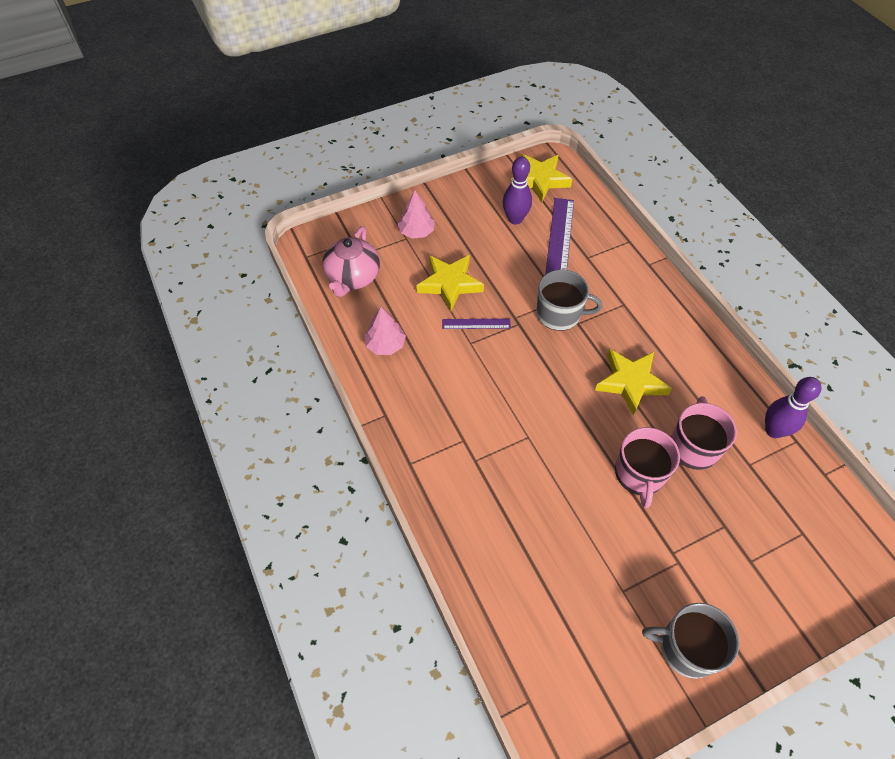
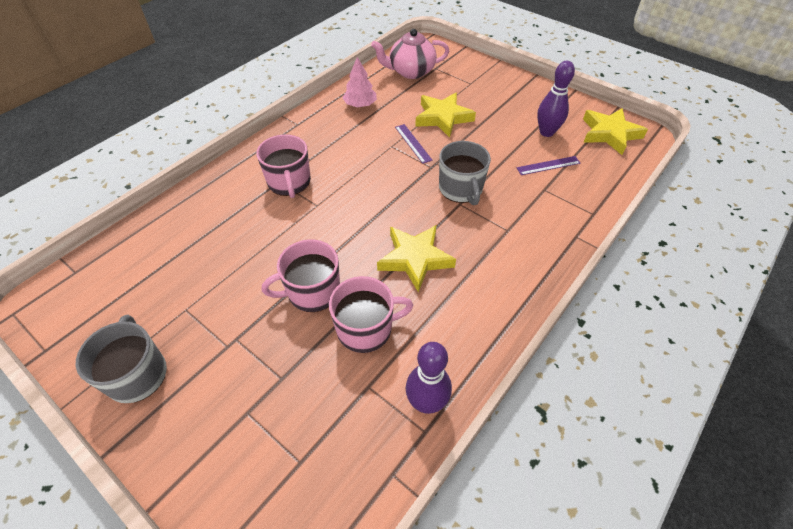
camera: 65 degrees right, 5 degrees down
(416, 232) = (481, 86): pink tree -> none
(482, 451) = (289, 182): none -> pink mug
(559, 240) = (548, 165): purple ruler -> purple ruler, size x0.55

